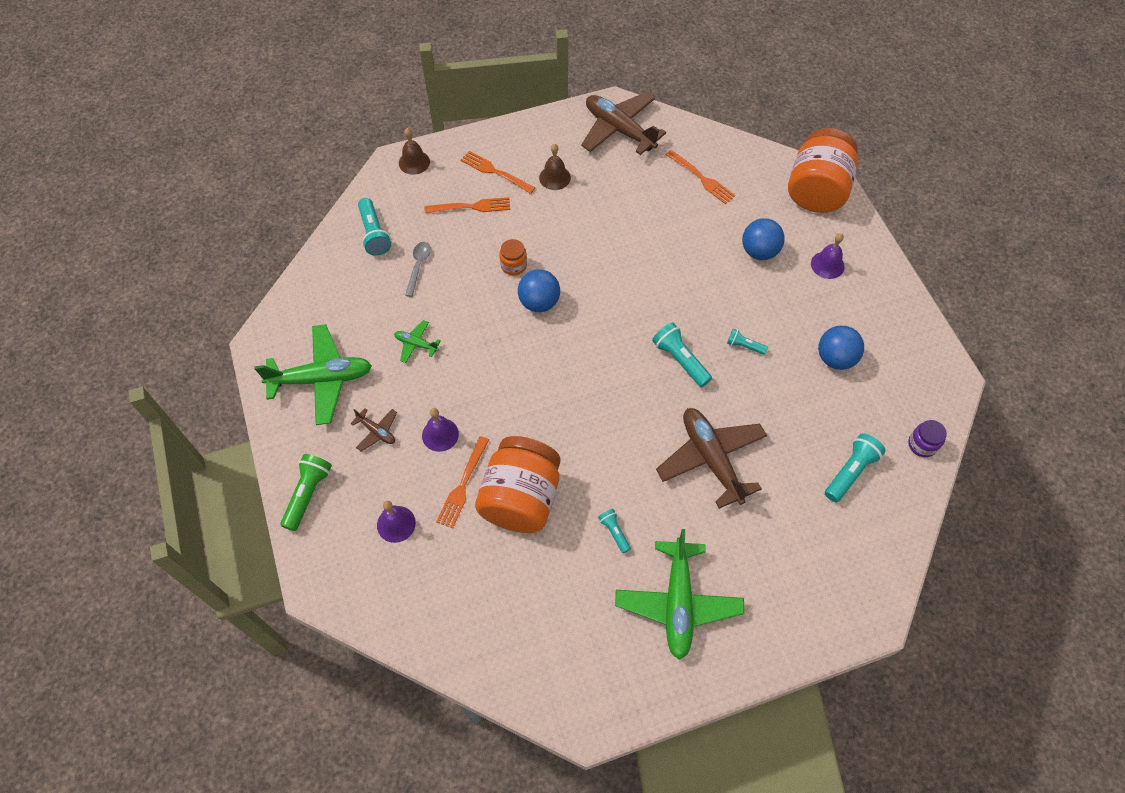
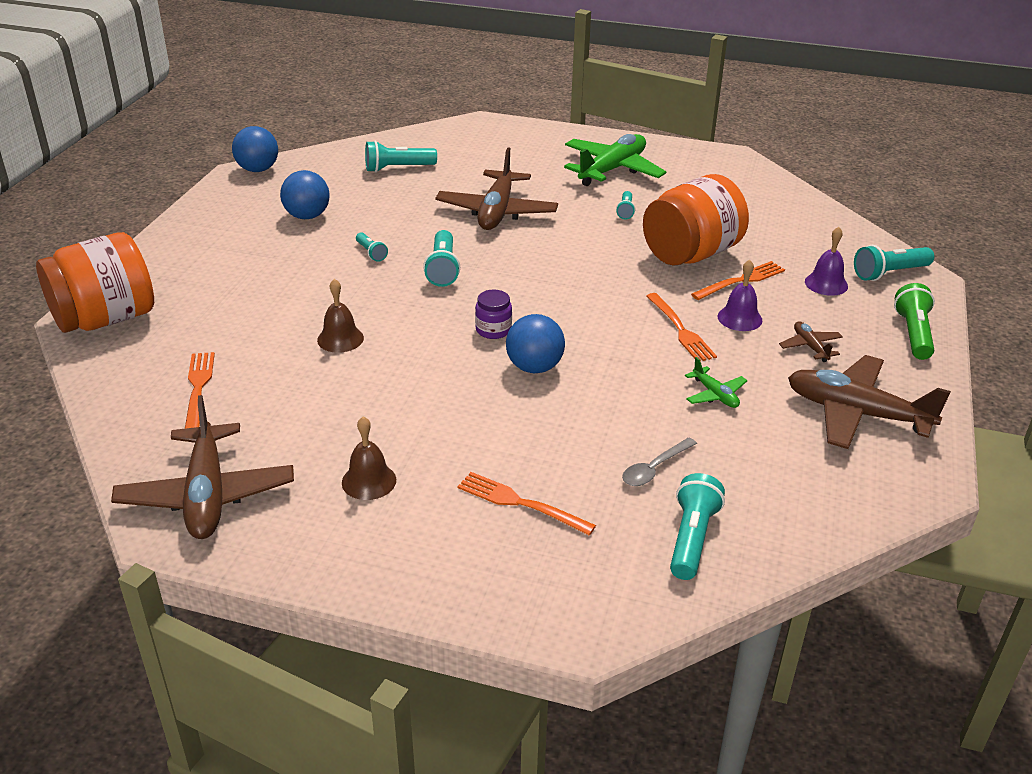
camera: 145 degrees left, 25 degrees down
(308, 494) = (913, 334): green flashlight -> green flashlight turned 135 degrees clockwise
(321, 379) = (856, 413): green plane -> brown plane
(350, 575) = (889, 273): none -> turquoise flashlight
(414, 162) = (552, 614): brown bell -> brown bell (340, 339)
(495, 172) = (441, 531): orange fork -> orange fork (680, 330)
(513, 265) = (529, 413): orange jar -> none
(759, 251) = (248, 302): blue ball -> blue ball (258, 169)
(827, 265) = (205, 266): purple bell -> none
(922, 444) = (323, 159): purple jar -> purple jar (493, 330)

